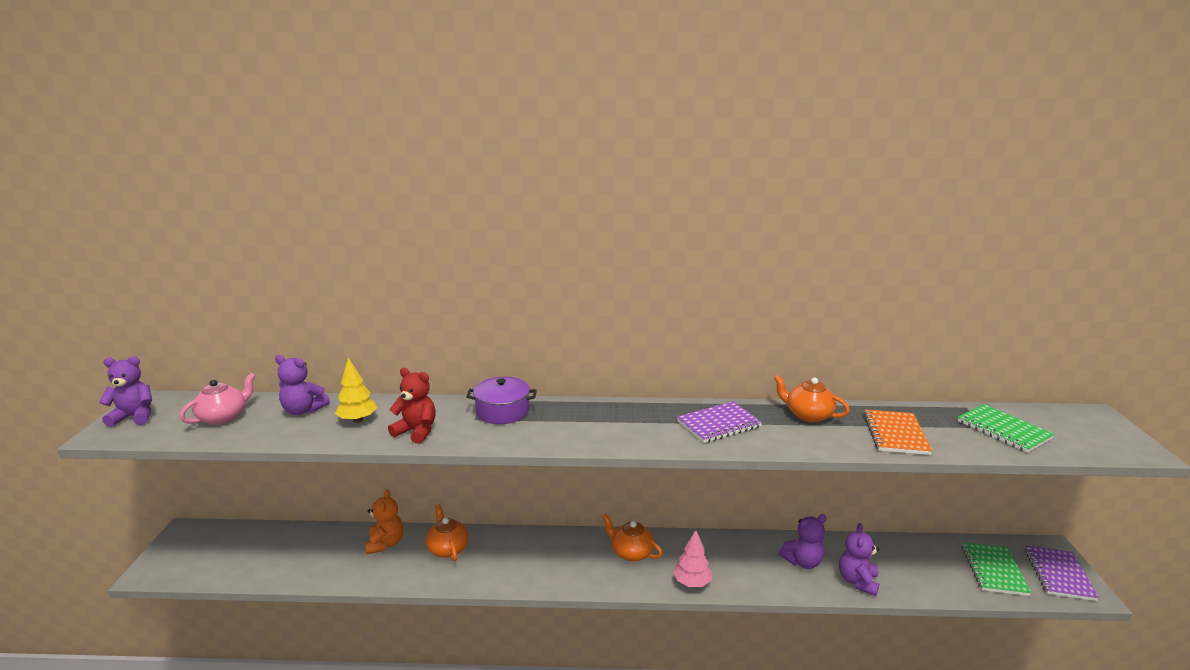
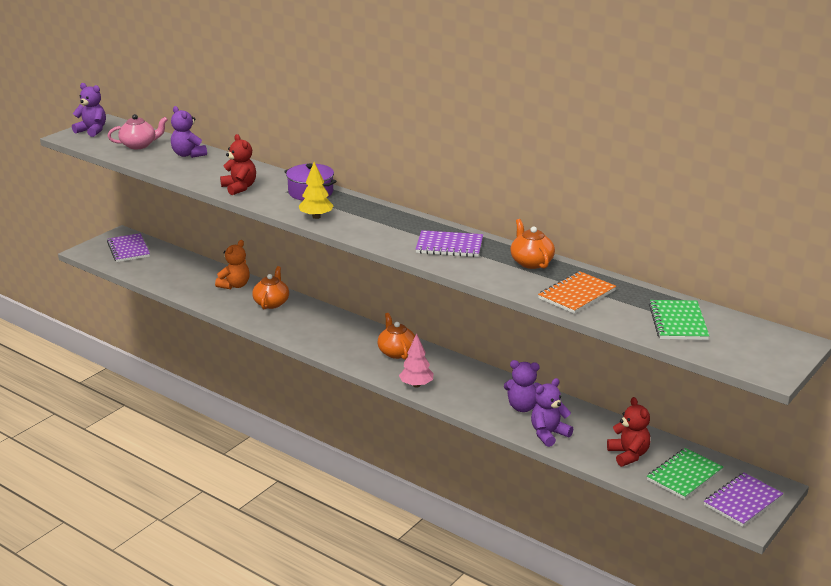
camera: 35 degrees right, 5 degrees up
(210, 547) = (128, 249): none -> purple notebook
(358, 420) = (213, 170): yellow tree -> yellow tree (316, 217)
(935, 571) = (628, 455): none -> red teddy bear

